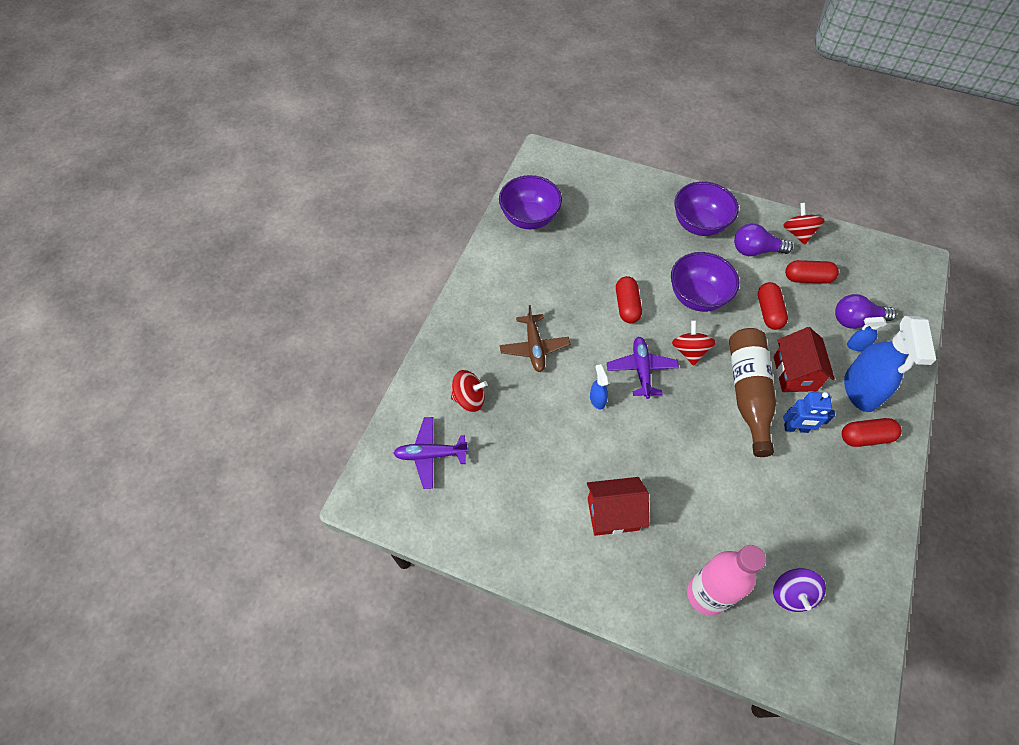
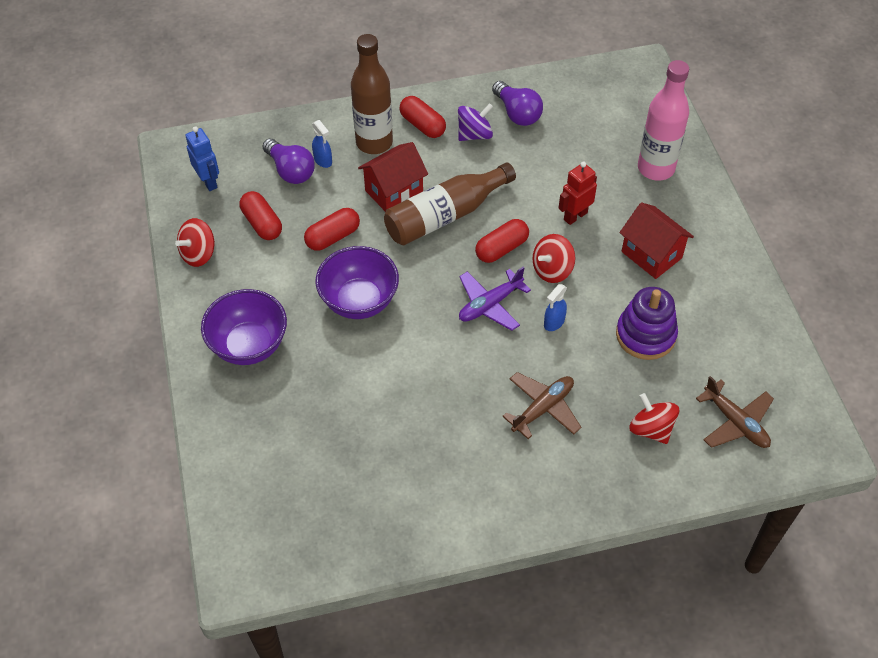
camera: 125 degrees left, 5 degrees down
(430, 455) = (735, 422): purple plane -> brown plane
(529, 218) = (366, 525): purple bowl -> none
(543, 451) = (645, 335): none -> purple stacking toy
(627, 306) = (421, 355): red capsule -> red capsule (501, 248)
(689, 351) = (434, 277): red spinning top -> red spinning top (552, 270)
(691, 485) = (575, 216): none -> red robot
(755, 250) = (253, 280): purple light bulb -> purple light bulb (517, 113)
(792, 594) = (605, 122): purple spinning top -> purple spinning top (474, 135)
(796, 428) = (454, 170): blue robot -> blue robot (209, 182)
(860, 390) = (374, 143): blue spray bottle -> brown bottle

